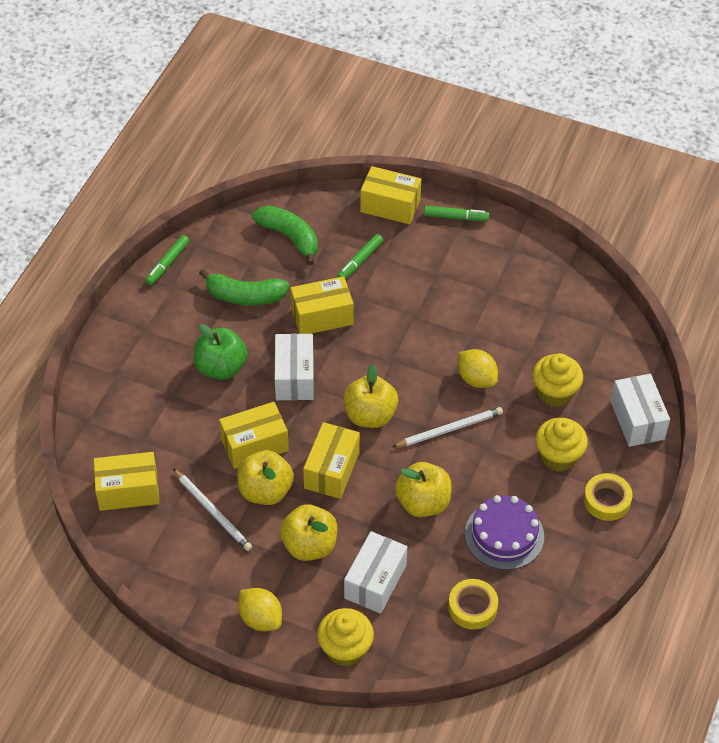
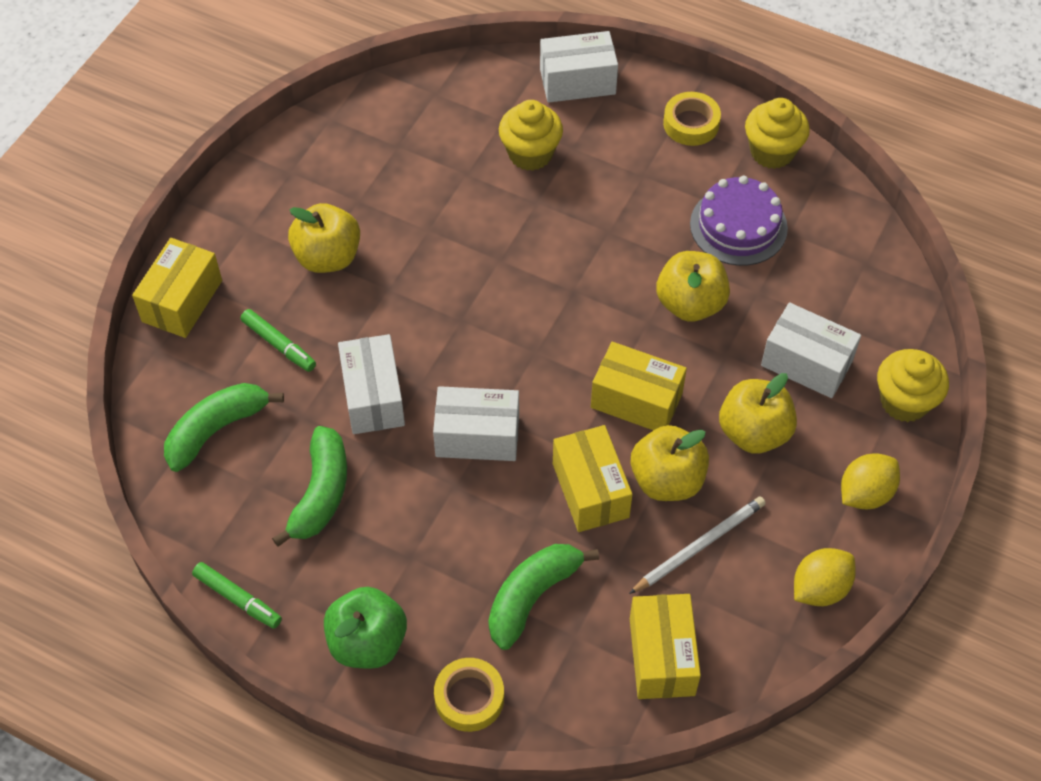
camera: 85 degrees left, 5 degrees up
(171, 416) = (532, 597): none -> green banana
(221, 367) = (450, 529): green apple -> green apple (367, 642)
(322, 316) = (373, 397): yellow box -> white box
(370, 415) = (550, 351): yellow apple -> yellow apple (328, 257)
(449, 429) = (578, 266): white pencil -> none
(455, 217) = (220, 227): green marker -> none
(472, 607) = (840, 267): yellow tape -> yellow tape (469, 698)
(476, 379) = (501, 230): yellow lemon -> yellow lemon (820, 588)
(558, 457) = (627, 161): yellow cupcake -> yellow cupcake (772, 152)

